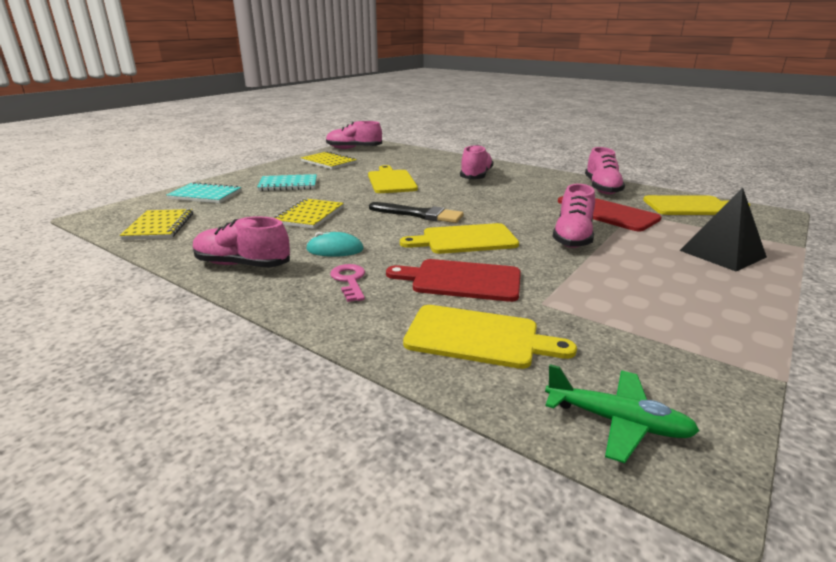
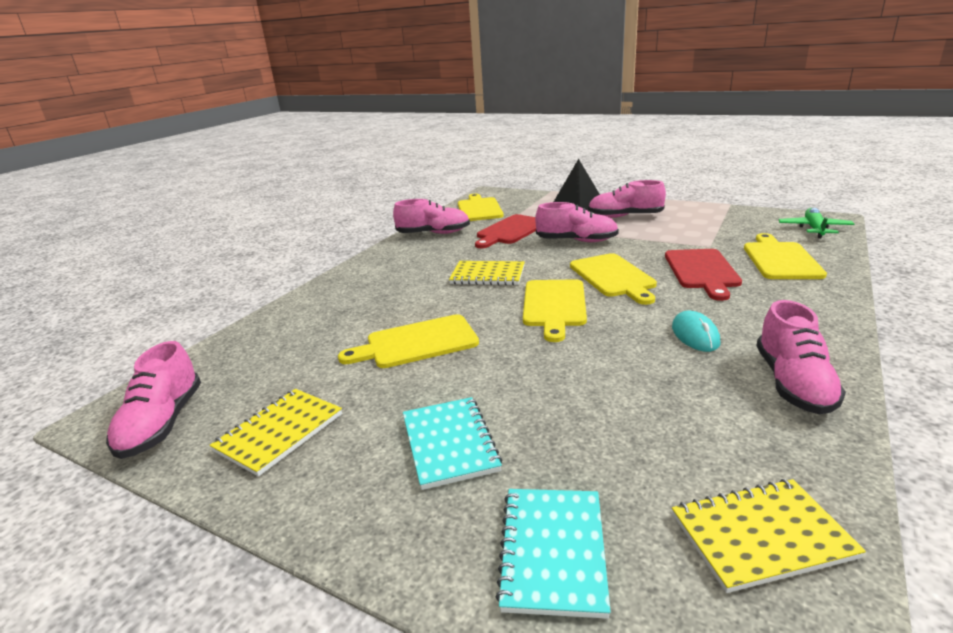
camera: 95 degrees left, 0 degrees up
(310, 215) = (600, 377): yellow notebook -> yellow notebook (488, 275)
(349, 281) = (755, 313): pink key -> none
(419, 214) = (554, 305): black brush -> yellow cutting board
(476, 176) = (391, 289): pink shoe -> pink shoe (625, 216)

